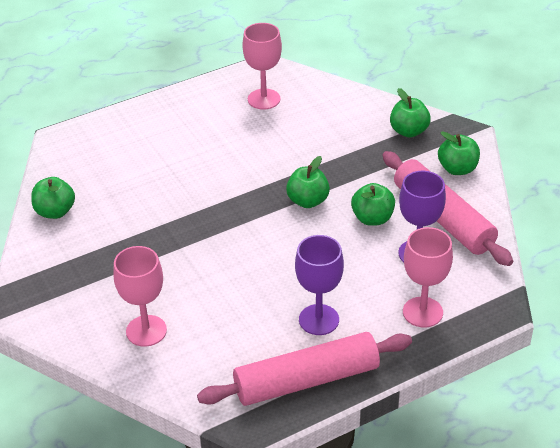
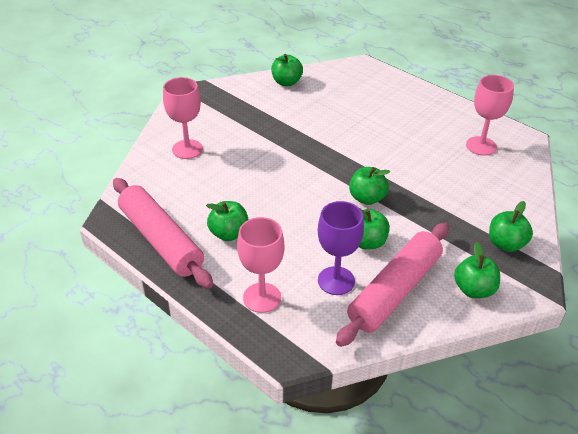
camera: 70 degrees right, 0 degrees up
(319, 320) = (229, 233): purple goblet -> green apple

